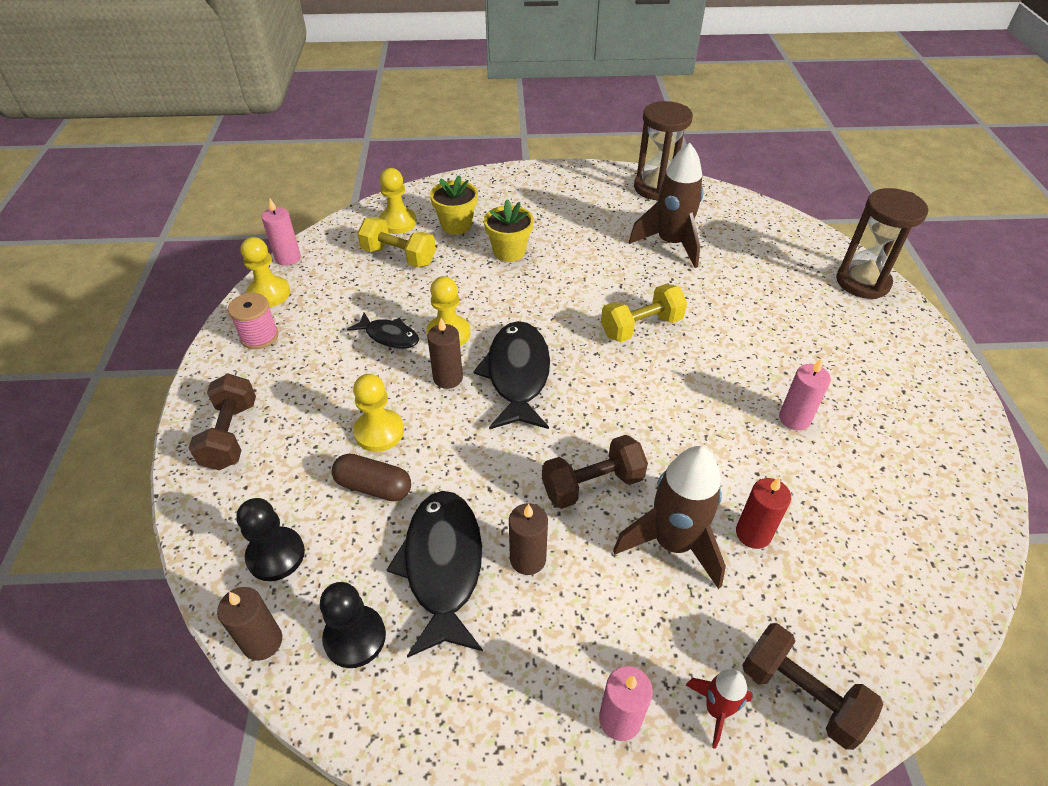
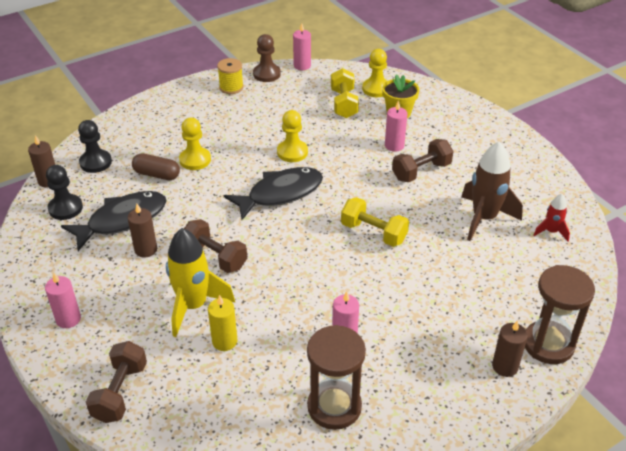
camera: 60 degrees right, 5 degrees down
(230, 435) = (157, 113): brown dumbbell -> brown dumbbell (421, 171)
(259, 336) = (231, 87): pink spool -> yellow spool
(269, 294) = (266, 74): yellow pawn -> brown pawn
(374, 487) = (157, 175): brown capsule -> brown capsule turned 60 degrees counterclockwise
(389, 336) = (270, 131): black fish -> none
(448, 378) = (255, 167): brown candle -> brown candle (505, 366)
(509, 252) = (394, 145): yellow flower pot -> pink candle
(656, 188) = (549, 188): brown hourglass -> brown hourglass (334, 407)
(673, 543) = (193, 306): brown rocket -> yellow rocket
(716, 710) = (92, 357): red rocket -> red rocket (551, 231)
(753, 533) = (224, 341): red candle -> yellow candle

